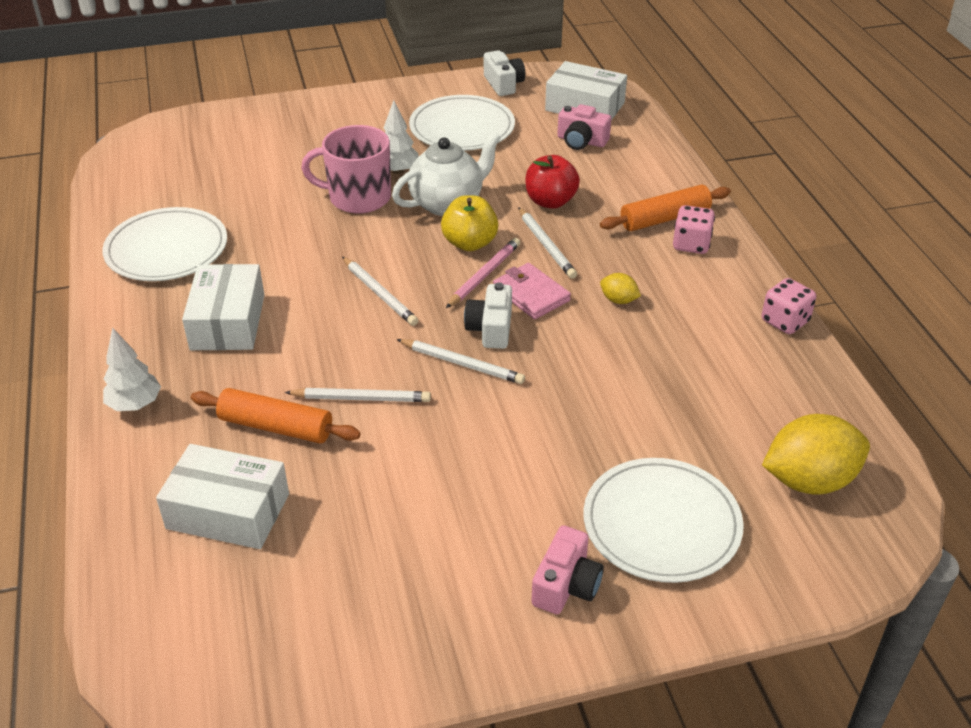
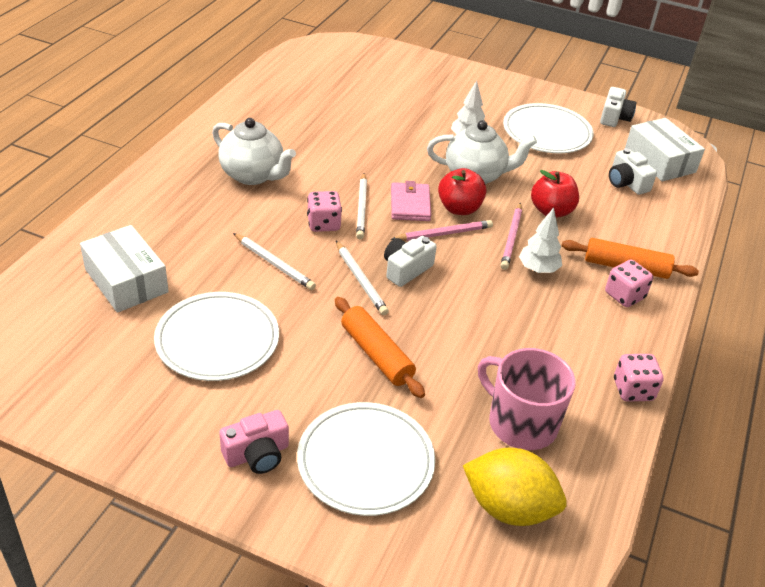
camera: 35 degrees right, 0 degrees up
(135, 405) = (150, 193): white tree -> white tree (538, 269)
(166, 249) = (270, 115): white plate -> white plate (217, 339)
(228, 322) = (253, 175): white box -> white teapot
(276, 426) = (207, 250): orange rolling pin -> orange rolling pin (377, 354)
(358, 197) = (420, 142): pink mug -> pink mug (521, 423)
(362, 330) = (323, 224): none -> pink dice
(470, 243) = (459, 208): yellow apple -> red apple
(531, 294) = (461, 263): pink wallet -> pink wallet (410, 204)
(546, 245) = (511, 238): white pencil -> pink pencil
(581, 141) = (626, 183): pink camera -> white camera
(618, 300) = (519, 302): yellow lemon -> none

